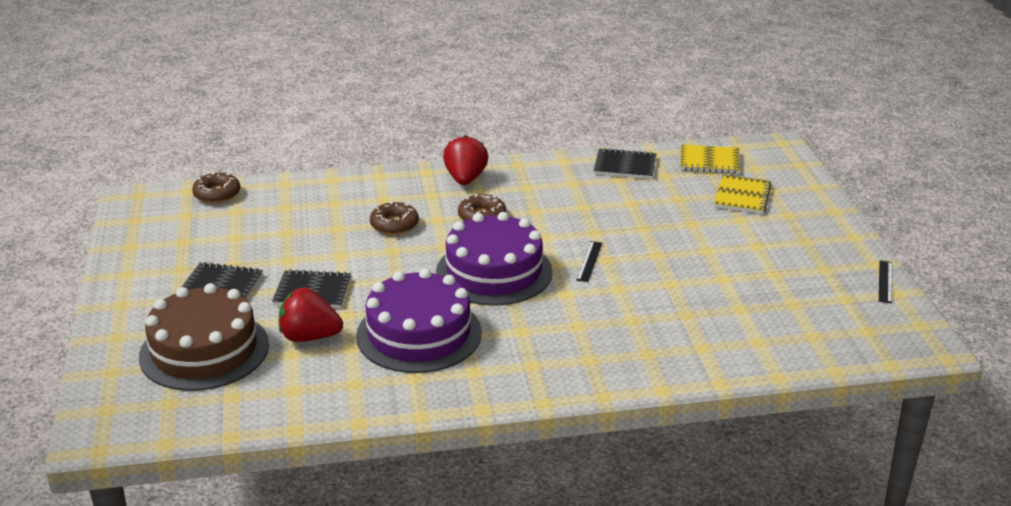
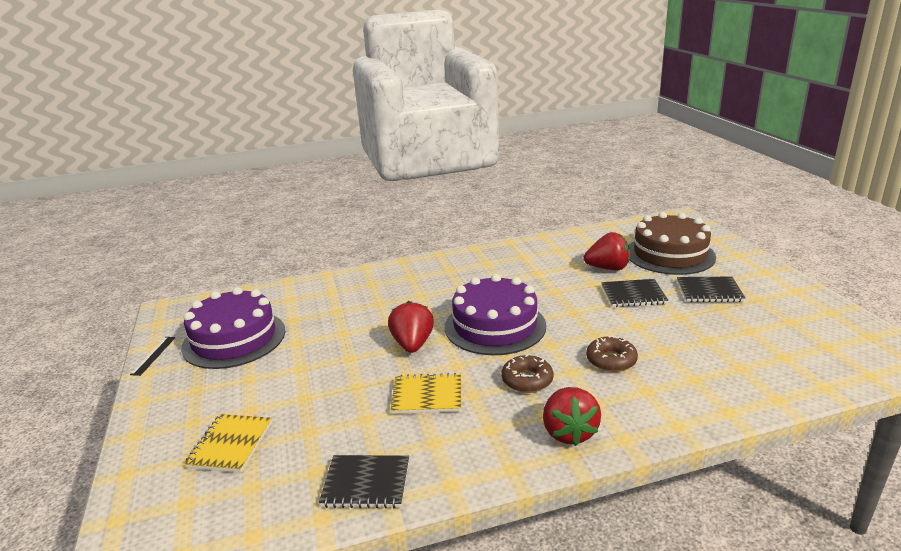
camera: 175 degrees right, 5 degrees down
(217, 194) = (833, 375): brown donut -> none
(419, 334) = (533, 278): purple cake -> purple cake (234, 339)
(589, 261) = (412, 344): black ruler -> red strawberry
(709, 161) = (244, 509): yellow notebook -> yellow notebook (427, 396)

